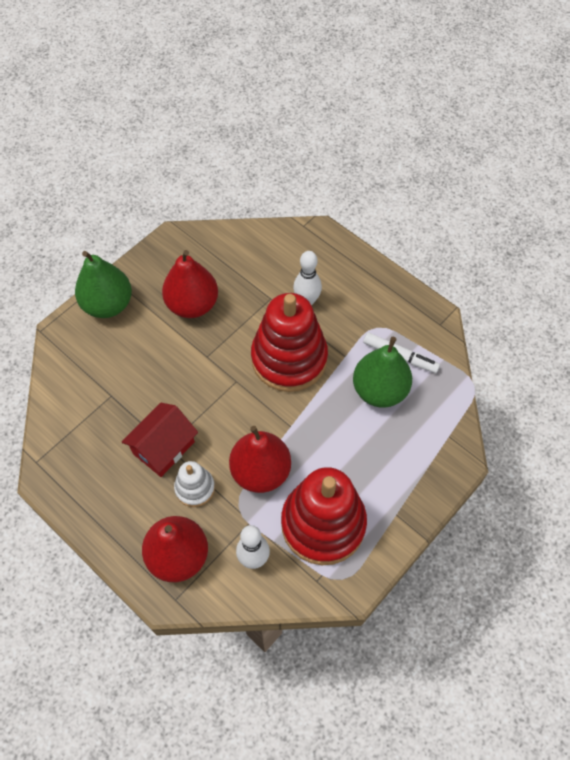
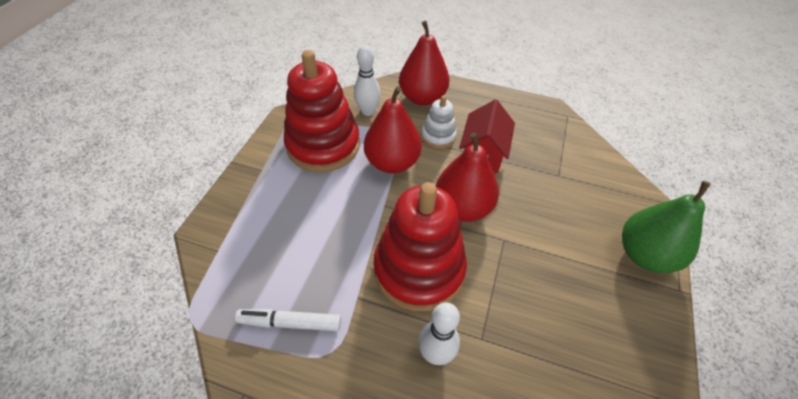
camera: 155 degrees right, 10 degrees down
(192, 305) = (562, 291): red pear -> red pear (462, 208)
(379, 390) = (305, 271): green pear -> none

